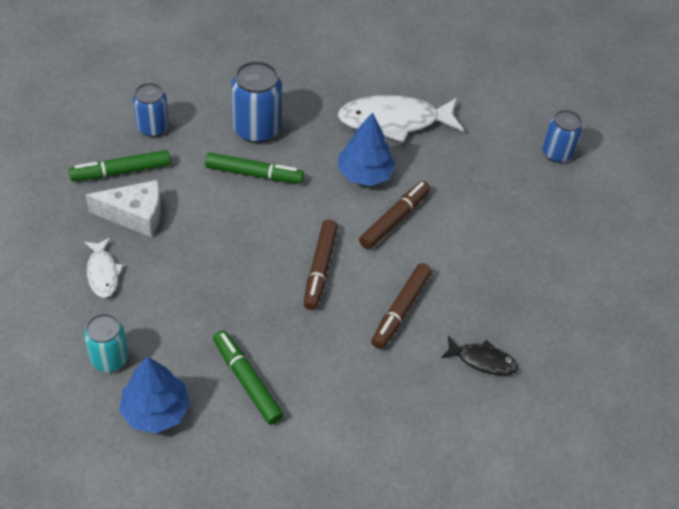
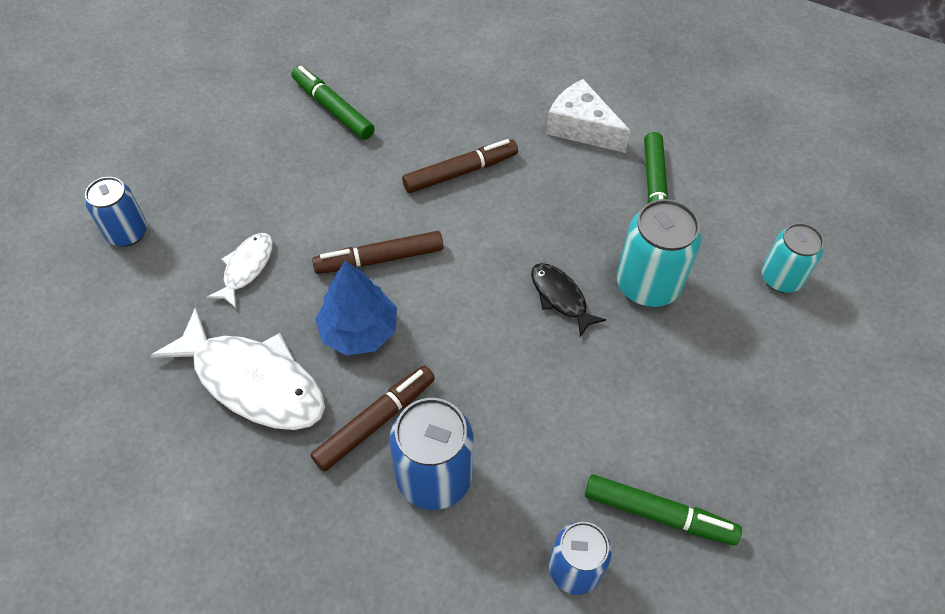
camera: 140 degrees left, 5 degrees up
(103, 273) = (748, 377): white fish -> white fish (246, 268)
(135, 215) = (673, 433): white cheese -> white cheese (581, 128)
(155, 411) = (756, 208): blue tree -> none
(205, 299) = (648, 284): none -> turquoise can
(254, 174) = (488, 407): green marker -> green marker (333, 109)
(320, 269) = (504, 251): brown marker -> brown marker (375, 422)
(482, 360) = (429, 99): black fish -> black fish (560, 297)

